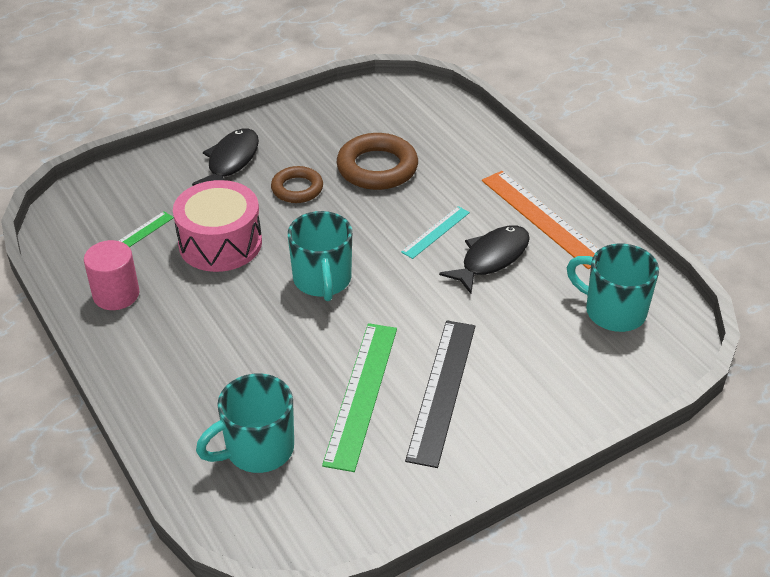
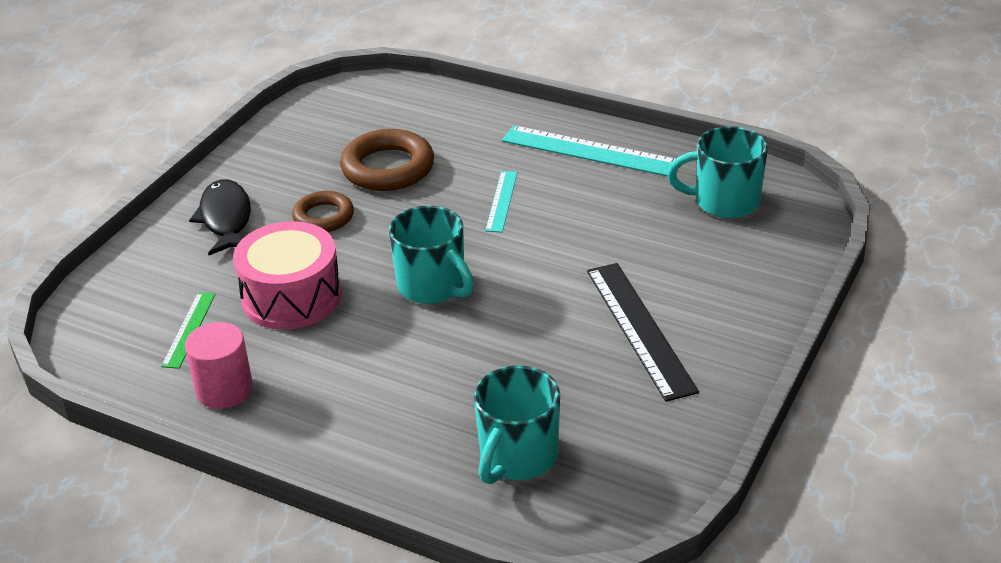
camera: 30 degrees left, 5 degrees down
(361, 394) = (568, 365): green ruler -> none
(491, 259) = (576, 203): black fish -> none
(543, 218) = (589, 151): orange ruler -> turquoise ruler

